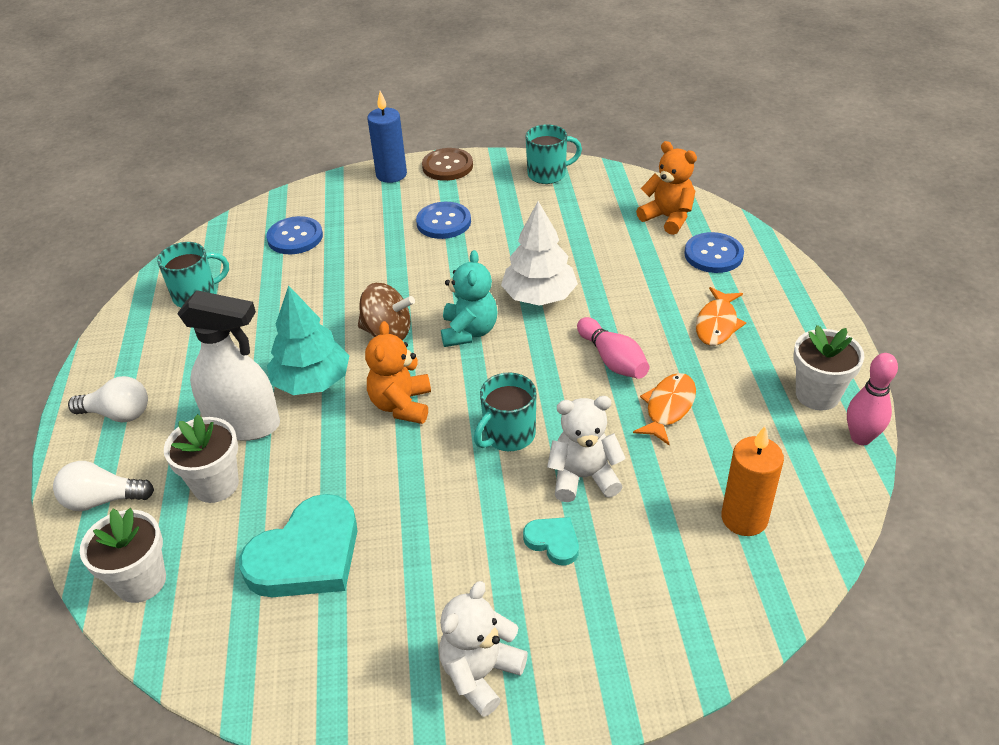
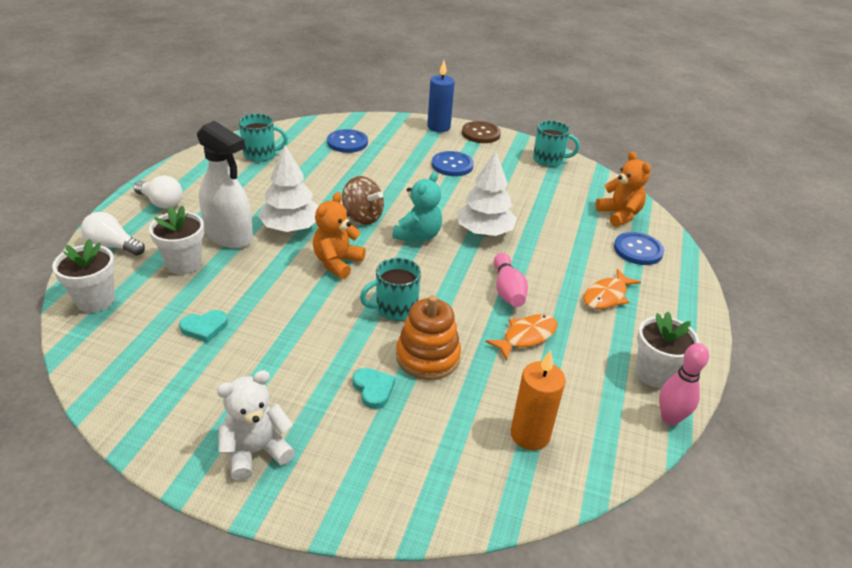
camera: 20 degrees right, 5 degrees down
(307, 555) = (204, 327): turquoise heart -> turquoise heart, size x0.48
(312, 382) = (291, 227): turquoise tree -> white tree
(583, 477) = (427, 357): white teddy bear -> orange stacking toy

